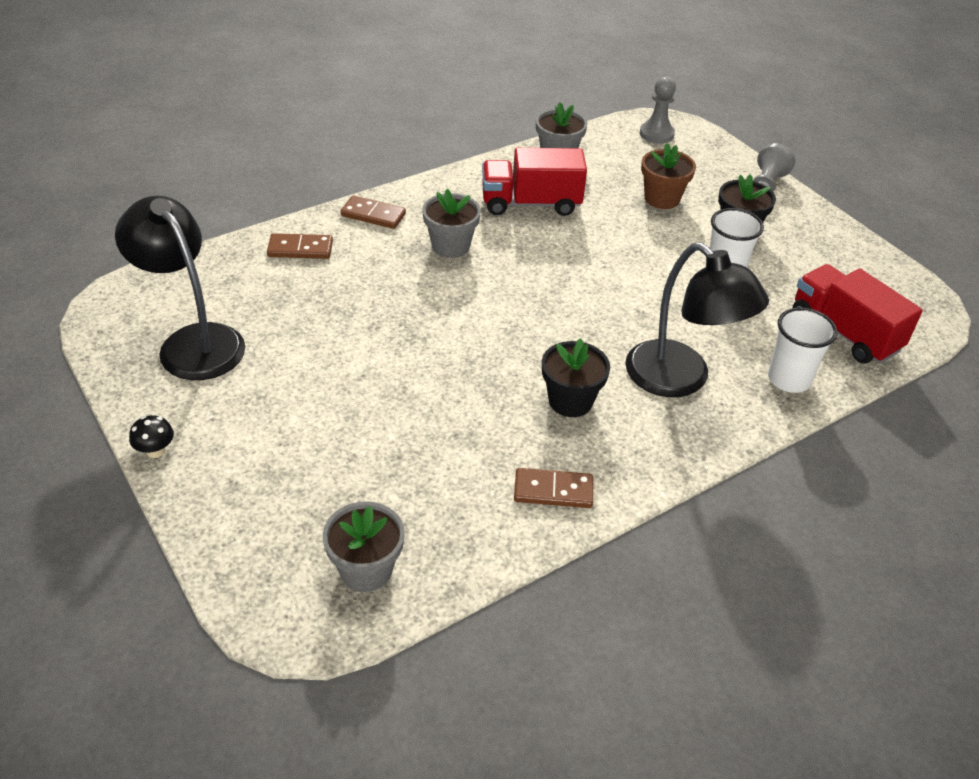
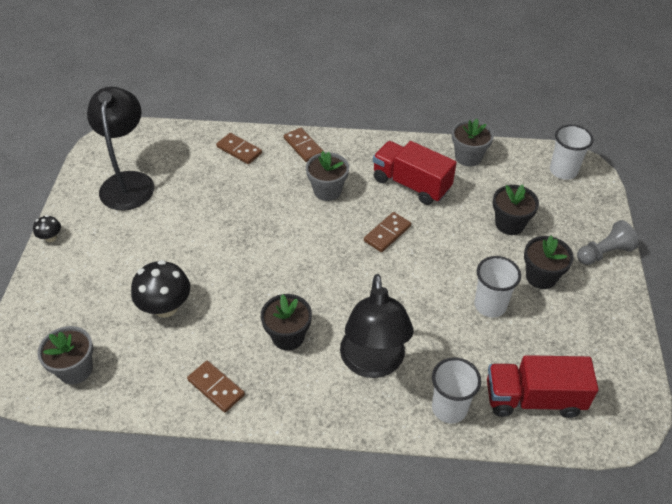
camera: 40 degrees right, 5 degrees up
(401, 446) = (165, 307): none -> black mushroom
(559, 258) = (387, 233): none -> brown domino
(656, 134) = (563, 171): grey pawn -> white cup
(662, 198) = (509, 224): brown flower pot -> black flower pot
(844, 332) = (533, 398): red truck -> red truck turned 90 degrees counterclockwise

